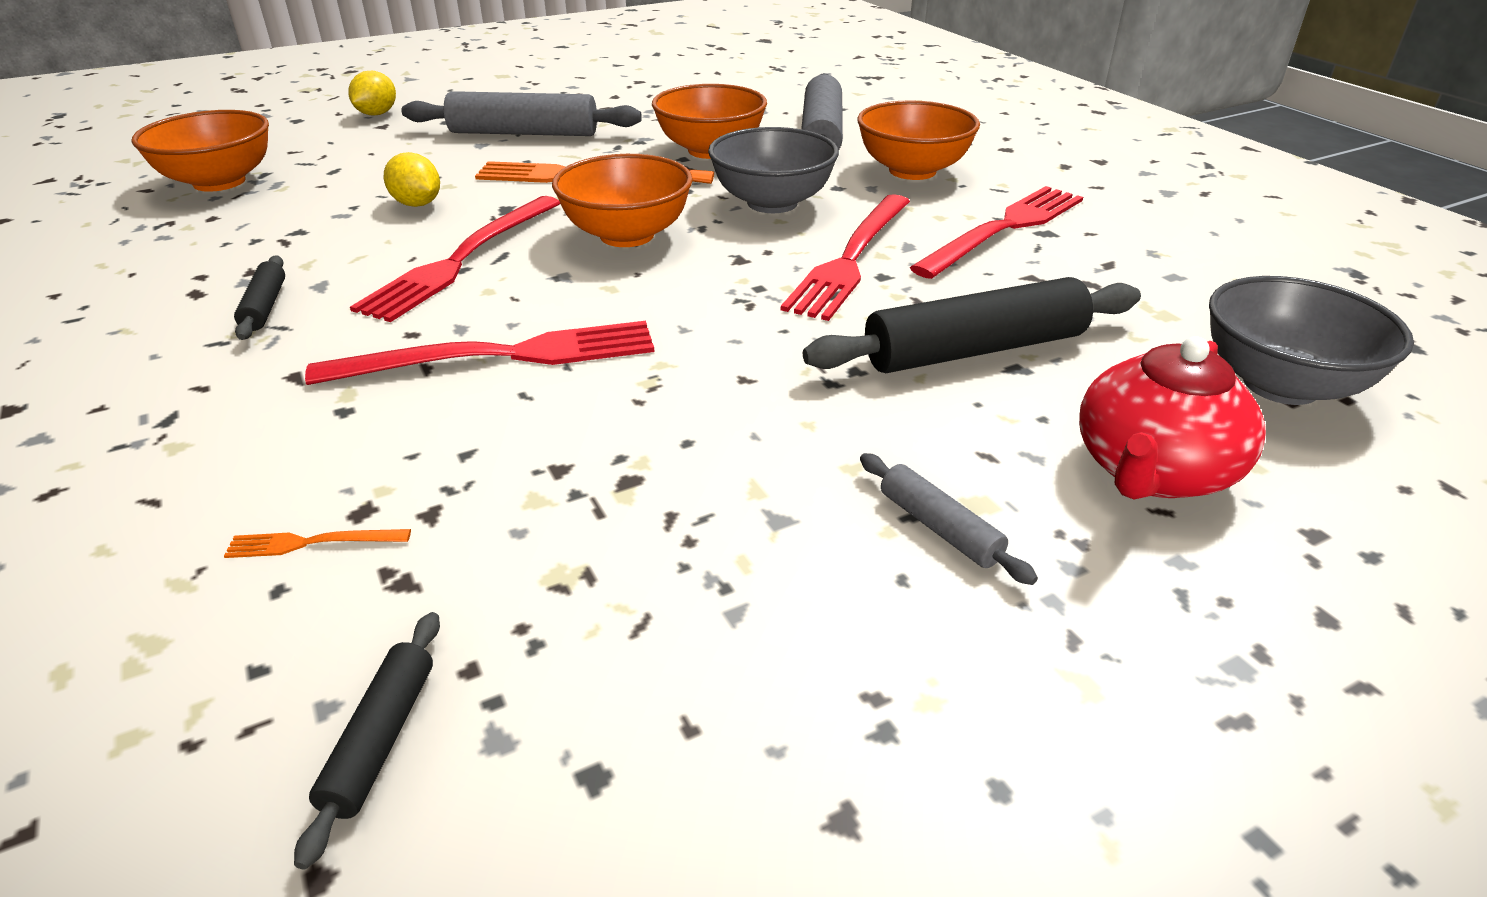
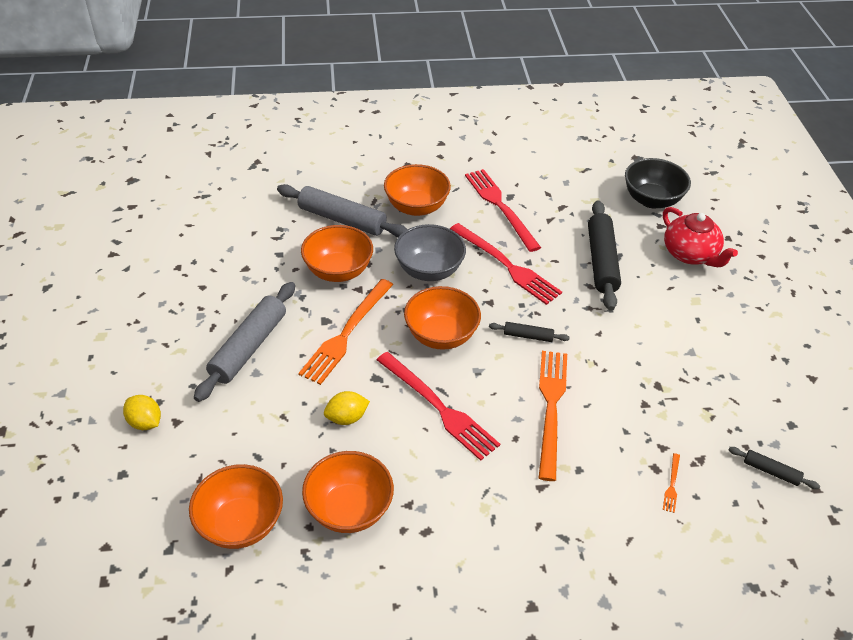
camera: 70 degrees left, 10 degrees up
(242, 235) = (349, 509): none -> orange bowl
(265, 306) = (459, 498): black rolling pin -> black rolling pin (528, 336)
(500, 356) = (551, 408): red fork -> orange fork
(939, 527) = (705, 315): grey rolling pin -> none
(1280, 385) = (651, 200): grey bowl -> black bowl

